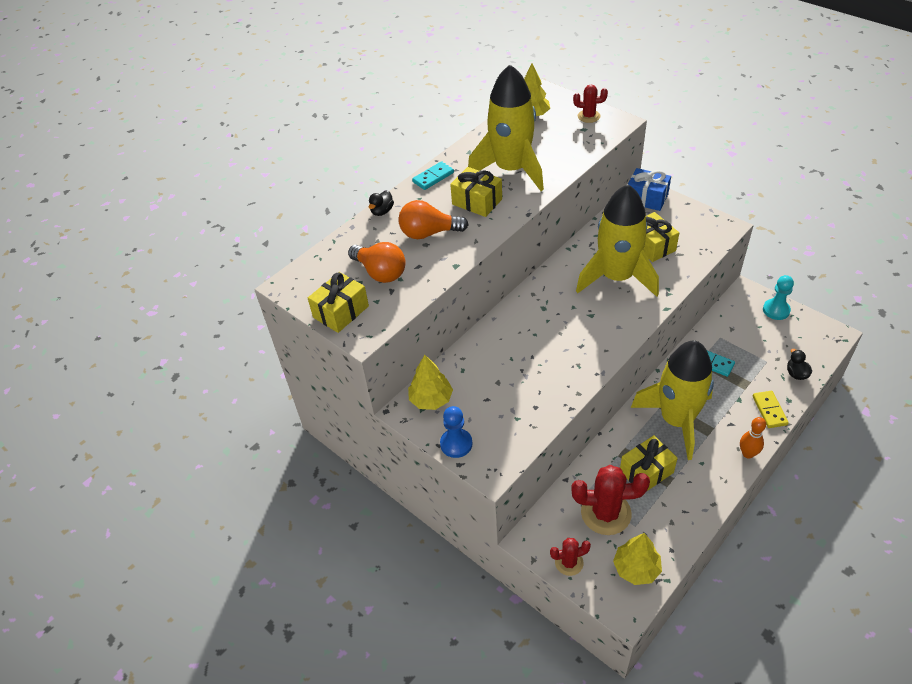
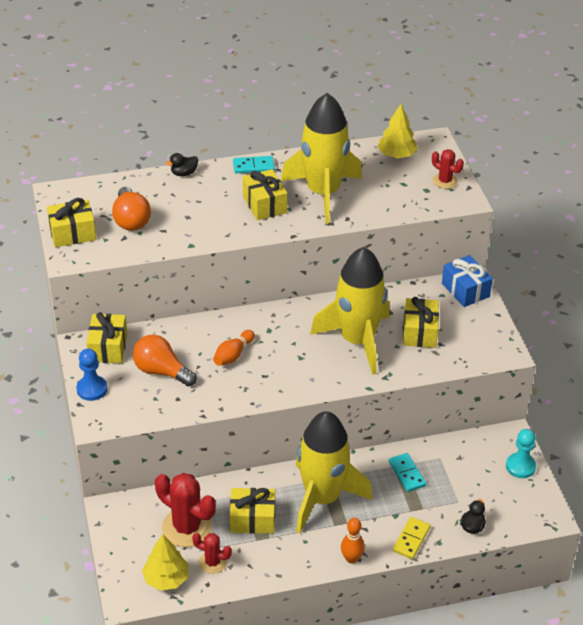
camera: 30 degrees right, 5 degrees down
(429, 233) = (199, 209): orange light bulb -> orange light bulb (161, 371)
(431, 399) = (108, 348): yellow tree -> yellow gift
(538, 344) = (233, 355): none -> orange bowling pin
(569, 562) = (121, 542): red cactus -> red cactus (212, 562)

